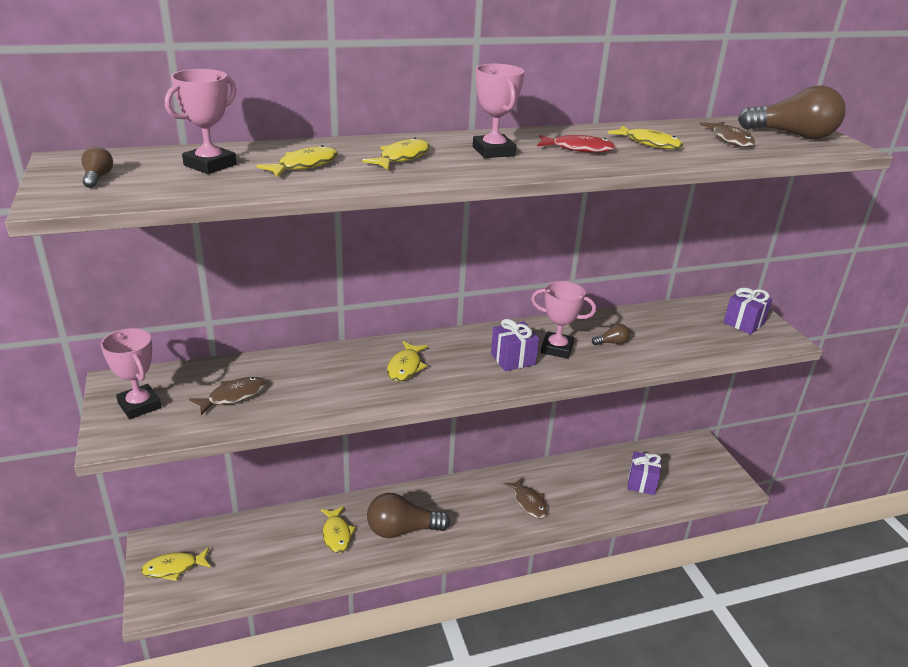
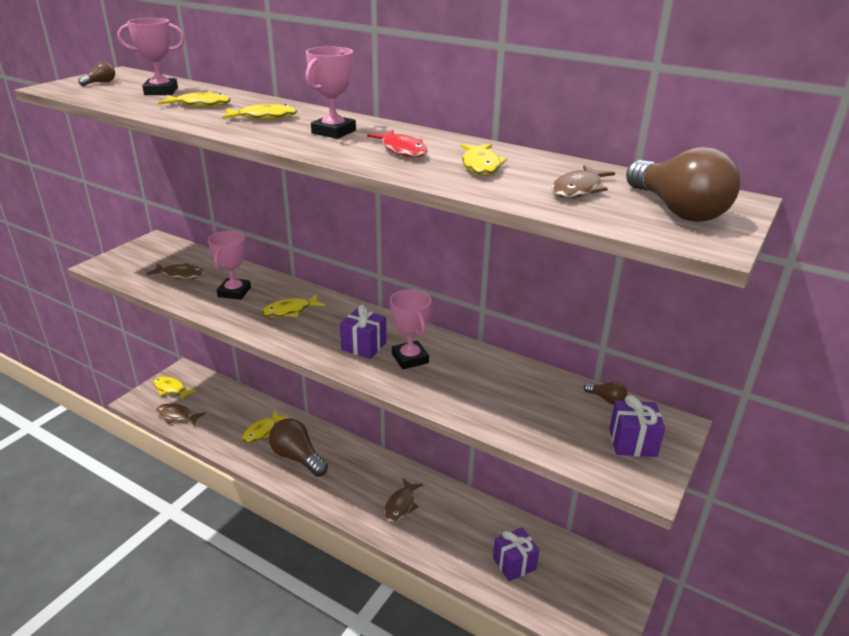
camera: 50 degrees right, 0 degrees up
(139, 405) = (139, 256): pink trophy -> pink trophy (234, 292)
(228, 584) = (177, 416): none -> brown fish
(611, 343) = (462, 380): brown light bulb -> brown light bulb (606, 399)

